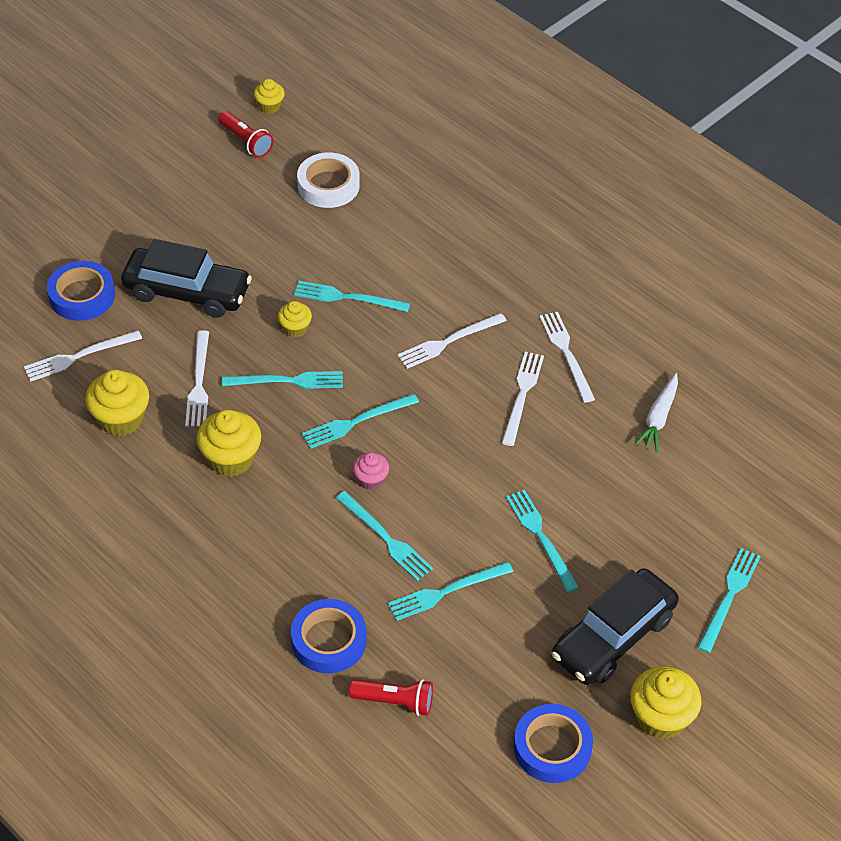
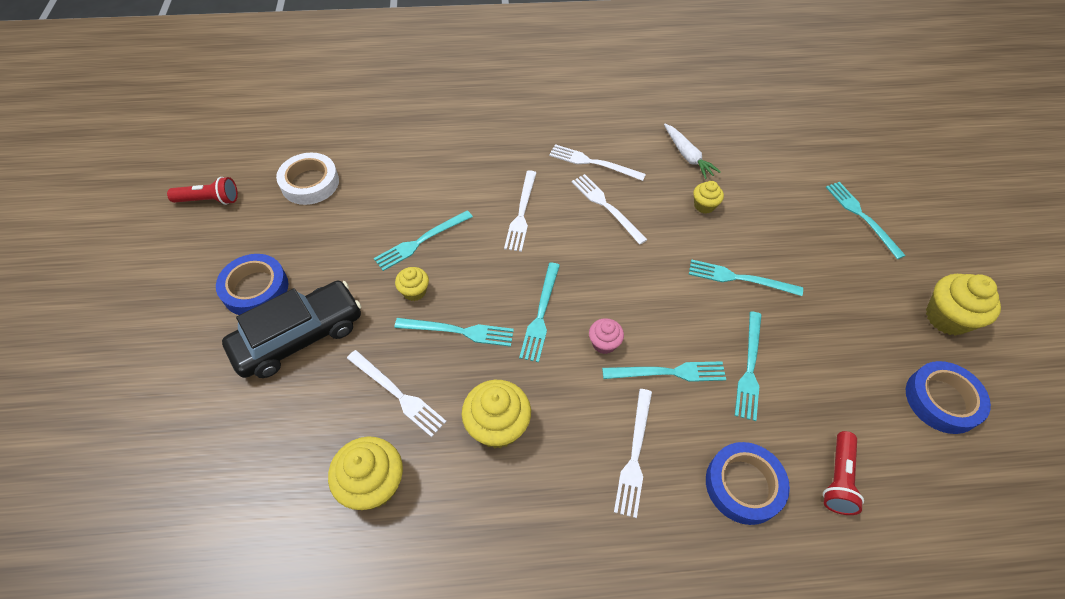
camera: 50 degrees left, 5 degrees up
(79, 356) = (271, 469): white fork -> white fork (634, 455)
(82, 296) = (211, 418): blue tape -> blue tape (255, 289)
(269, 106) = (198, 166): yellow cupcake -> yellow cupcake (704, 205)
(287, 381) = (459, 331): turquoise fork -> turquoise fork turned 60 degrees clockwise
(395, 701) = (838, 478): red flashlight -> red flashlight turned 150 degrees clockwise
(613, 637) = (858, 297): black car -> none

